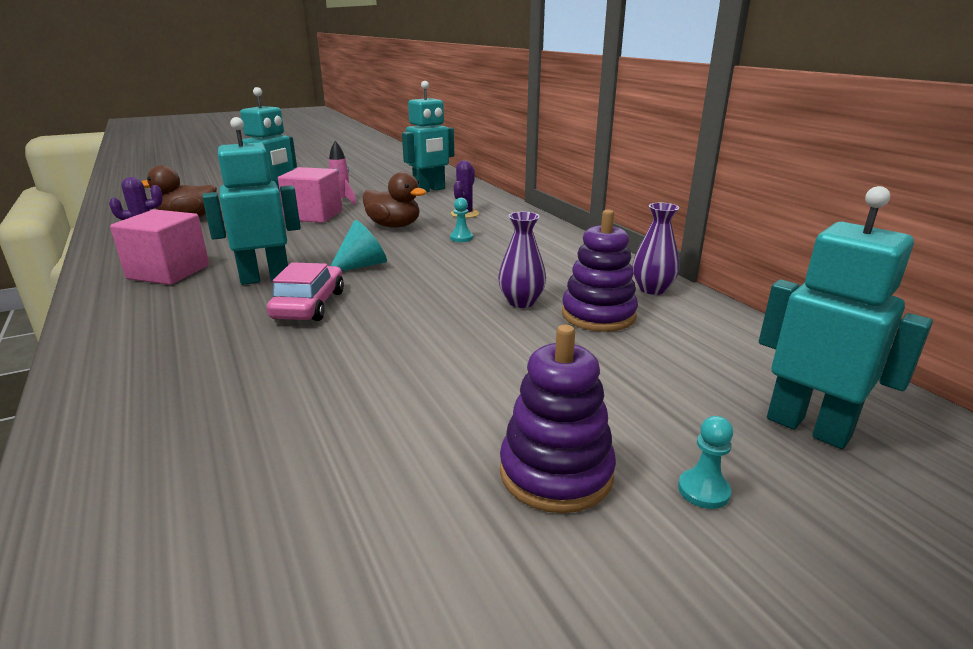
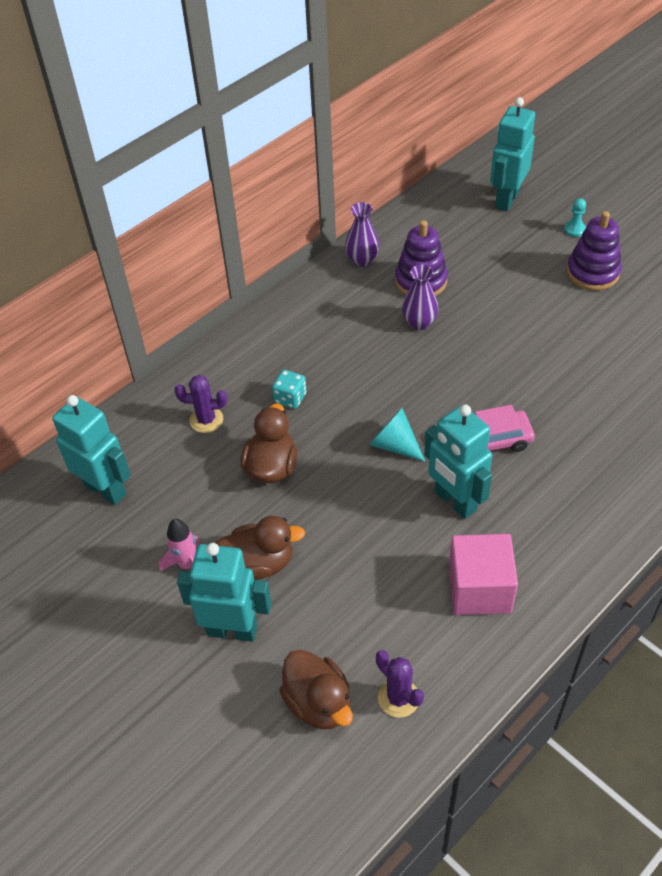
camera: 105 degrees left, 25 degrees up
(314, 215) = (259, 564): pink cube -> brown duck
(461, 238) = (290, 398): turquoise pawn -> turquoise dice

